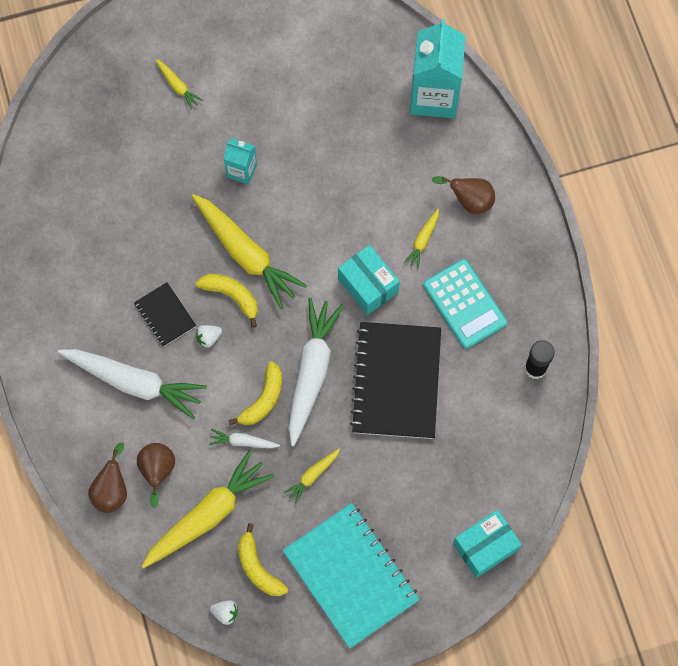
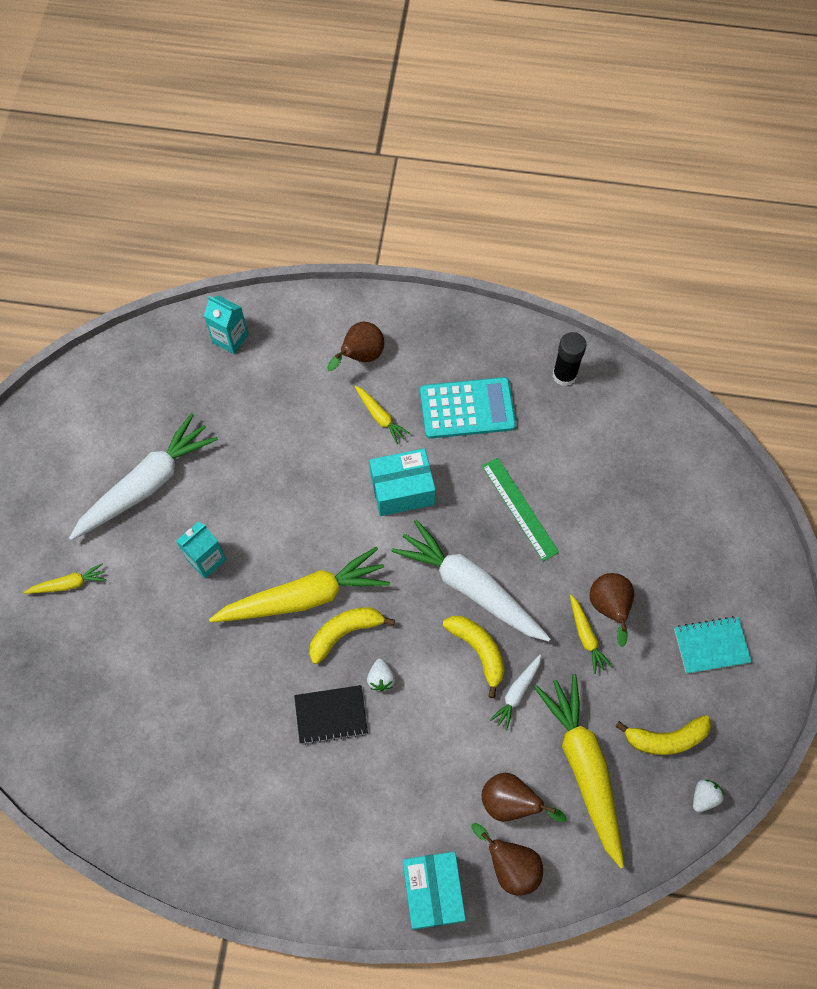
camera: 65 degrees left, 5 degrees down
(134, 382) = (394, 784): white carrot -> white carrot (147, 484)
(345, 484) = (609, 608): none -> brown pear
(351, 575) = (711, 645): turquoise notebook -> turquoise notebook, size x0.49
(396, 381) = (519, 508): black notebook -> green ruler
(434, 96) = (230, 338): turquoise carton -> turquoise carton, size x0.51
(485, 547) = (730, 502): turquoise box -> turquoise box (432, 892)

